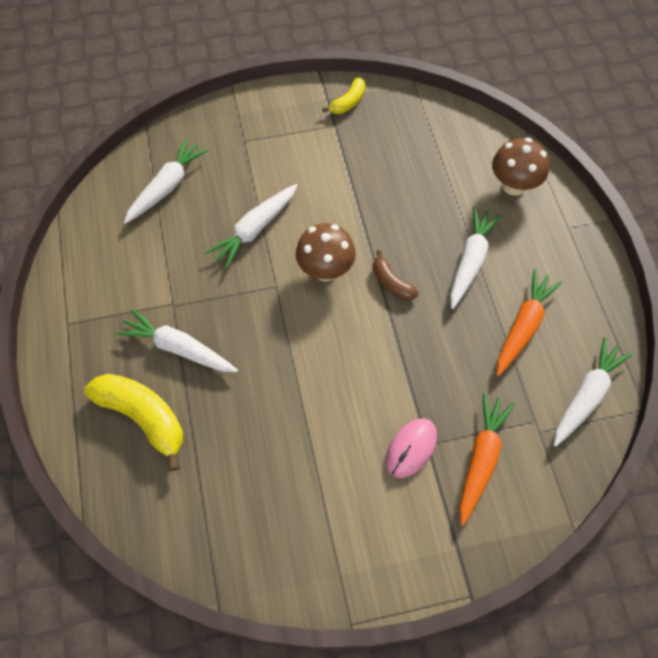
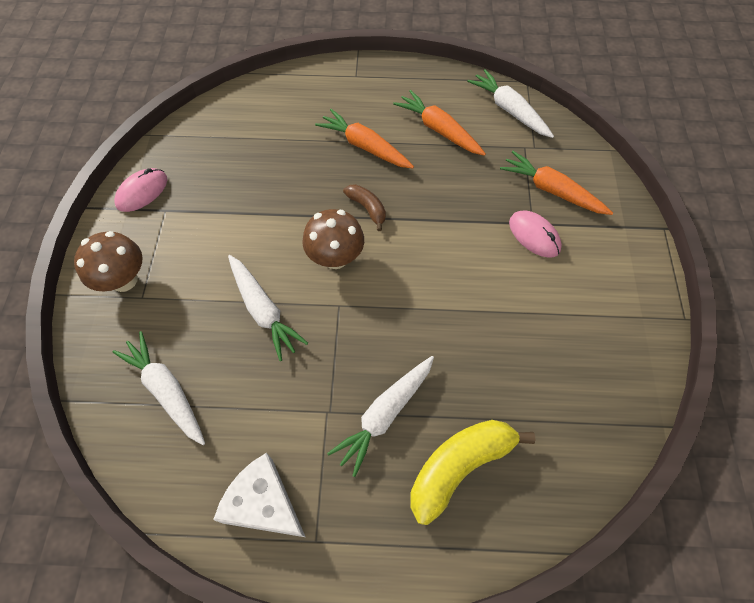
camera: 75 degrees left, 0 degrees up
(90, 280) = (264, 503): none -> white cheese
(348, 102) = (142, 192): yellow banana -> pink mouse
(391, 283) = (367, 208): brown banana -> brown banana turned 105 degrees counterclockwise
(470, 261) = (365, 146): white carrot -> orange carrot
(514, 185) = (299, 96): brown mushroom -> brown mushroom (124, 280)

